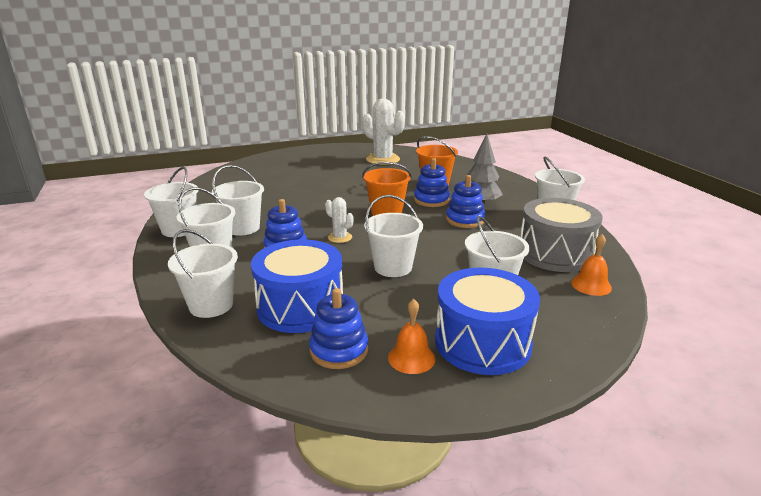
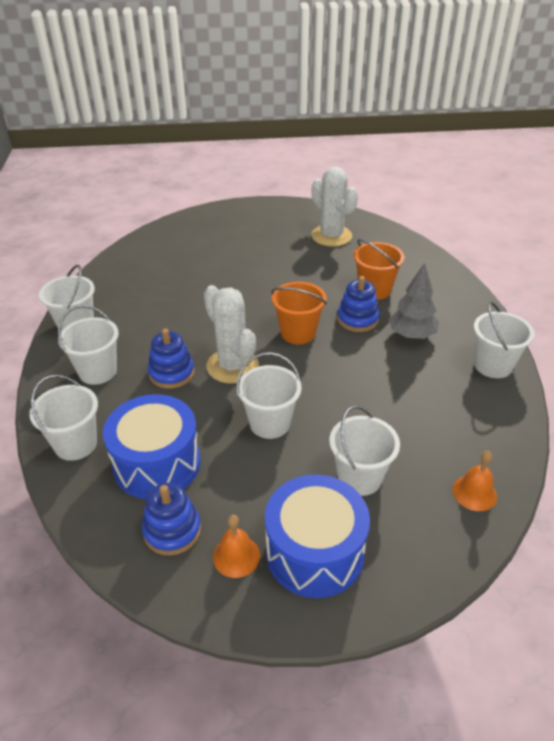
camera: 15 degrees right, 15 degrees up
(243, 228) = (139, 334): white bucket -> none
(340, 237) = (232, 366): white cactus -> white cactus, size x1.97
(465, 220) = (381, 360): blue stacking toy -> none
(555, 254) = (459, 435): grey drum -> none

